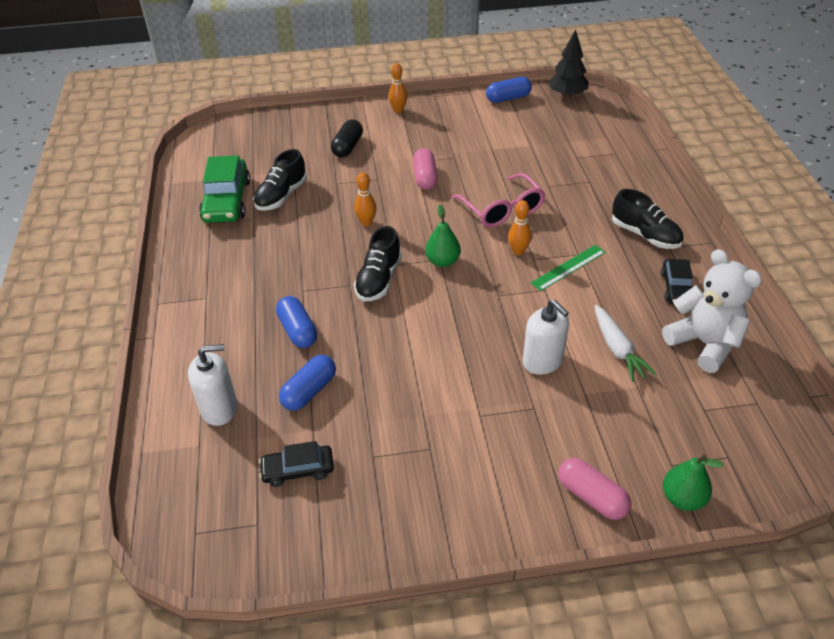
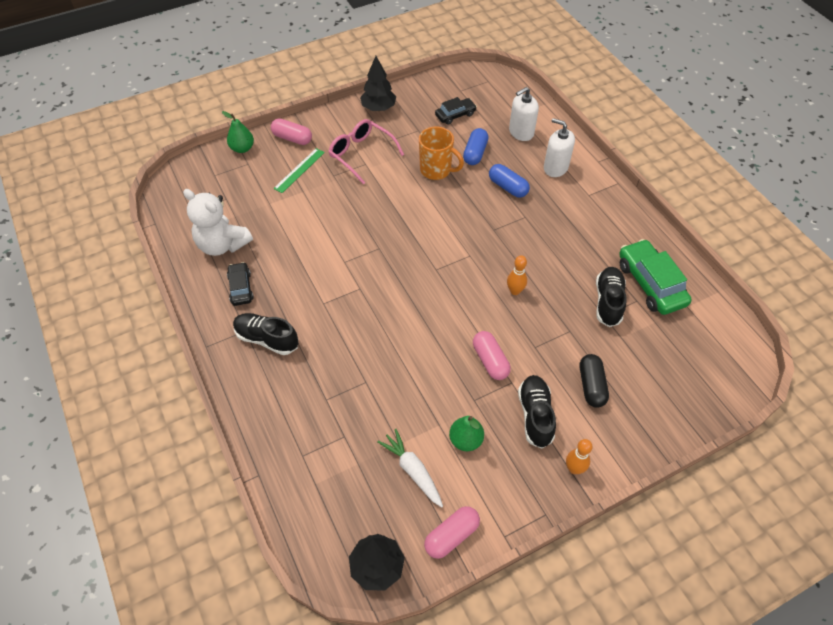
camera: 160 degrees right, 10 degrees up
(379, 280) = (474, 239): black shoe -> black shoe (535, 415)
(379, 378) = (436, 170): none -> orange mug
(422, 524) = (378, 108): none -> black tree
(443, 261) = (432, 267): green pear -> green pear (465, 440)
(502, 210) = (401, 337): pink glasses -> pink glasses (361, 154)
(508, 98) = (451, 536): blue capsule -> pink capsule
(518, 251) = (374, 293): orange bowling pin -> none
(542, 361) = (334, 205): white soap dispenser -> white soap dispenser (555, 168)
(568, 267) = (329, 287): green ruler -> green ruler (299, 170)
(617, 349) = (284, 226): white carrot -> white carrot (413, 470)

